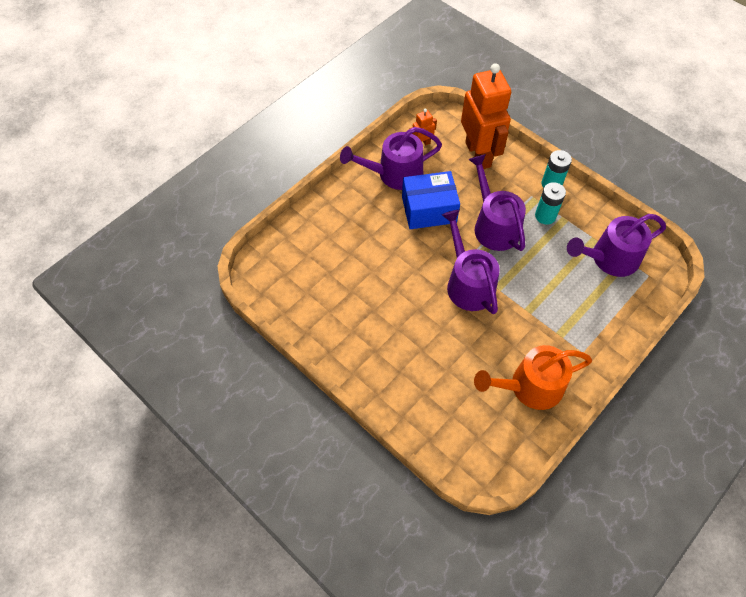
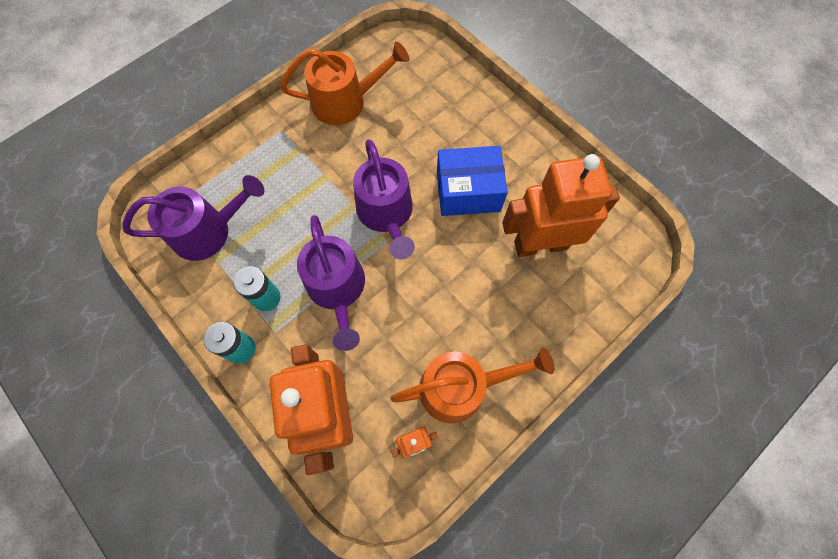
camera: 175 degrees left, 10 degrees up
(338, 268) = (540, 244): none -> orange robot
(394, 174) = (461, 387): purple watering can -> orange watering can
(429, 210) = (419, 320): blue box -> blue box (468, 191)

